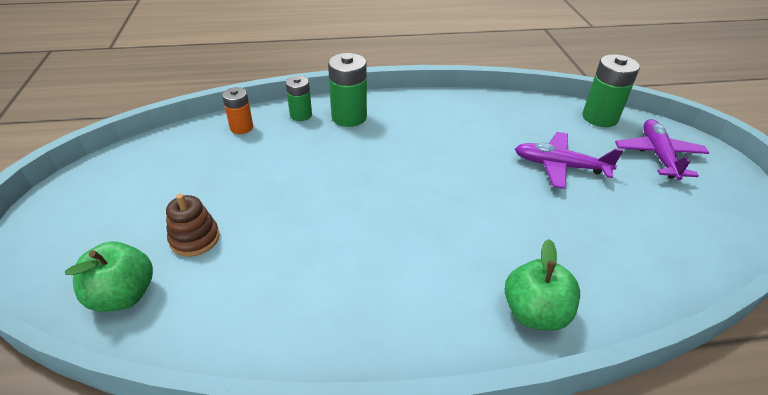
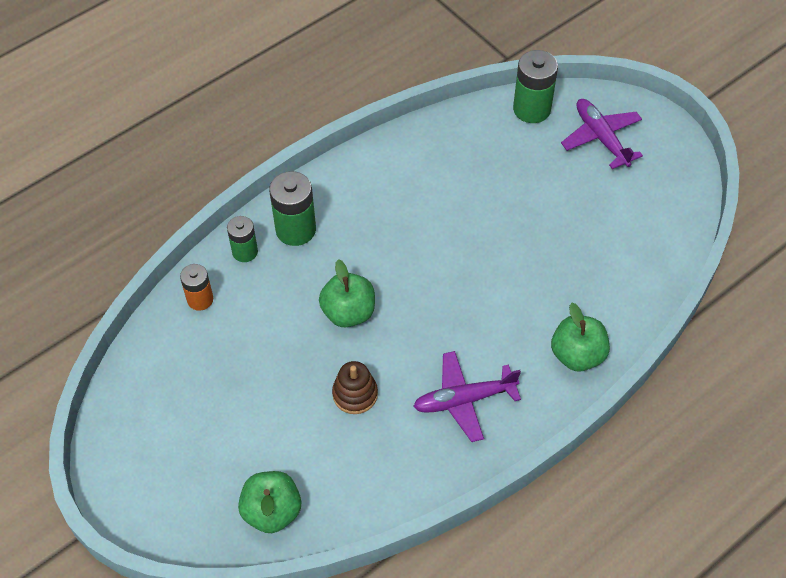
camera: 30 degrees left, 15 degrees up
(195, 238) = (278, 436): brown stacking toy -> brown stacking toy (355, 394)
(339, 180) = (348, 312): none -> green apple
(560, 166) = (526, 195): purple plane -> purple plane (464, 400)

